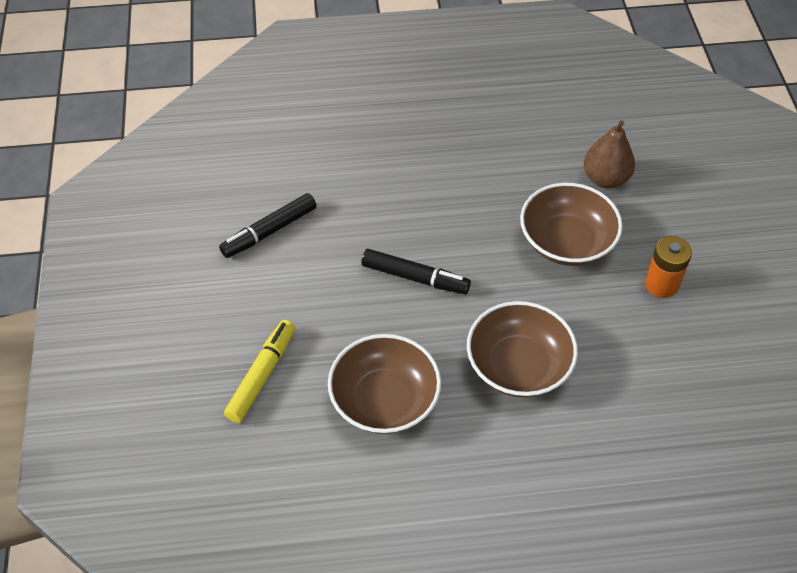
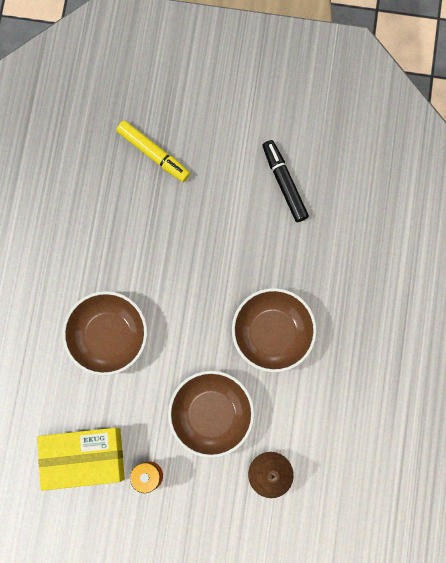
camera: 105 degrees right, 25 degrees up
(384, 400) = (108, 233): brown bowl -> brown bowl (272, 333)
(415, 277) = (209, 283): black marker -> none
(674, 353) = (85, 458): none -> yellow box

